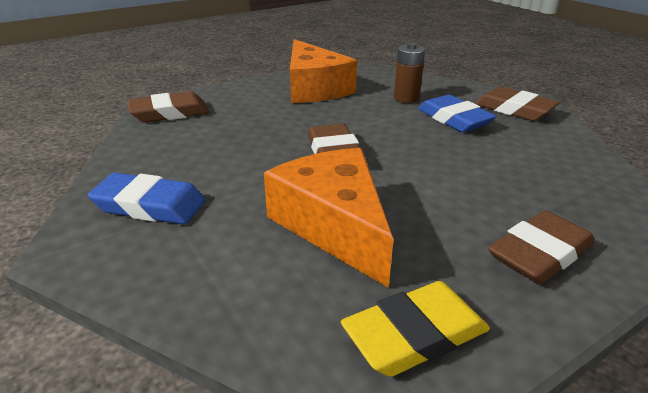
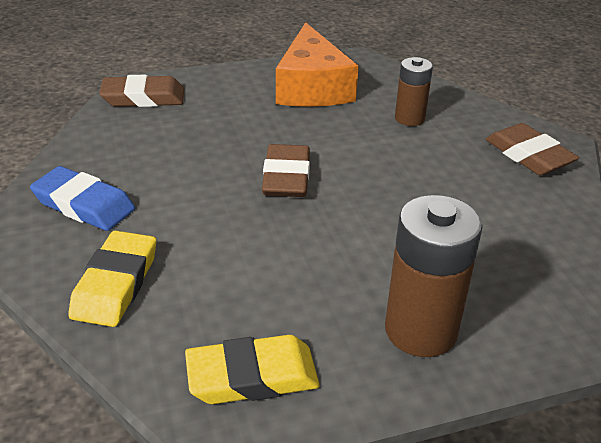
camera: 15 degrees right, 5 degrees up
(218, 272) = (115, 284): none -> yellow eraser
(334, 225) = (241, 259): orange cheese -> none
(454, 119) = (446, 157): blue eraser -> none
(539, 253) = (420, 330): brown eraser -> brown battery

